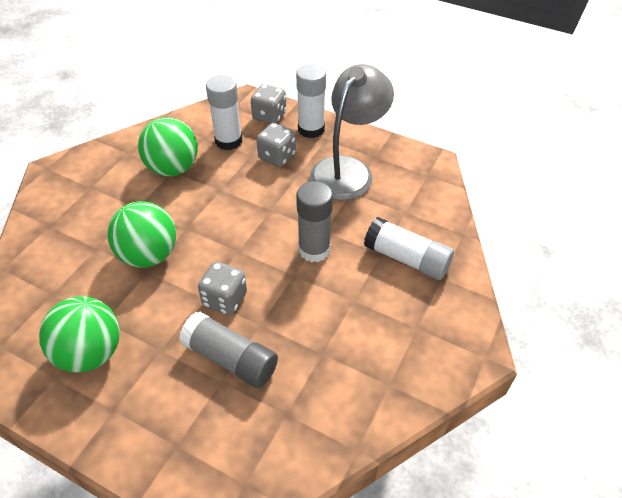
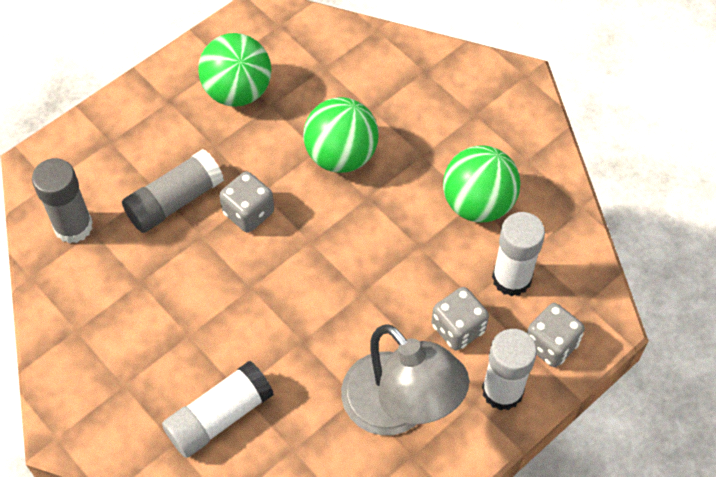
camera: 110 degrees right, 10 degrees up
(314, 249) = (278, 320): grey glue stick -> grey glue stick (73, 226)

